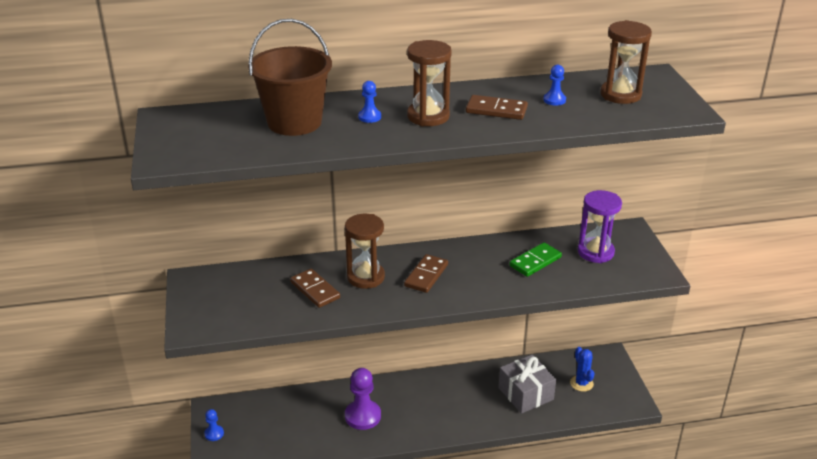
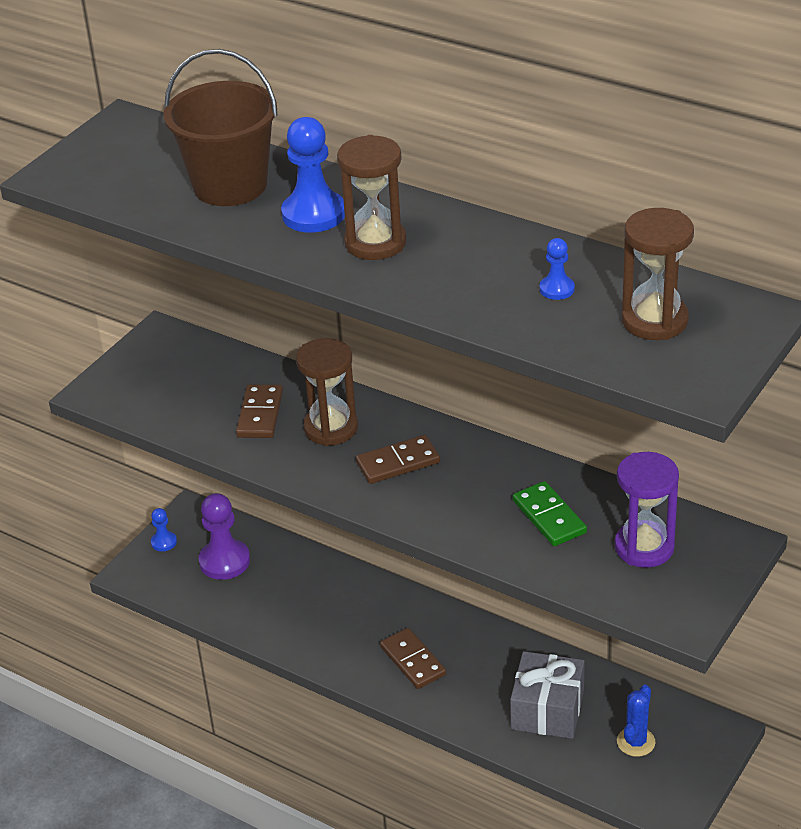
camera: 45 degrees right, 5 degrees up
(363, 416) = (330, 617): purple pawn -> purple pawn (224, 561)
(369, 117) = (313, 214): blue pawn -> blue pawn, size x1.95
(496, 110) = (464, 270): brown domino -> brown domino (413, 661)
(535, 262) = (549, 517): green domino -> green domino turned 60 degrees clockwise

